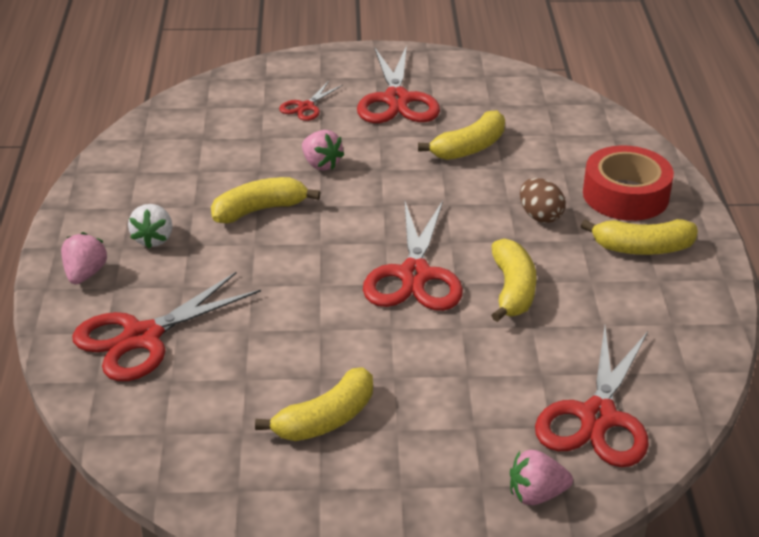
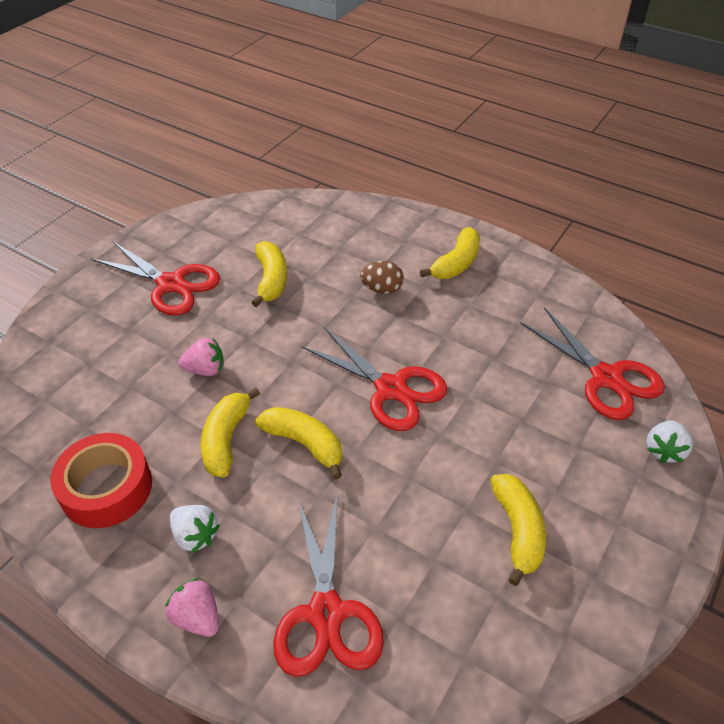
camera: 55 degrees left, 10 degrees up
(306, 107) = (119, 338): red scissors -> none
(512, 290) = (449, 346): yellow banana -> yellow banana (304, 443)
(536, 495) = (664, 450): pink strawberry -> white strawberry
(625, 195) = (396, 239): red tape -> red tape (106, 488)

